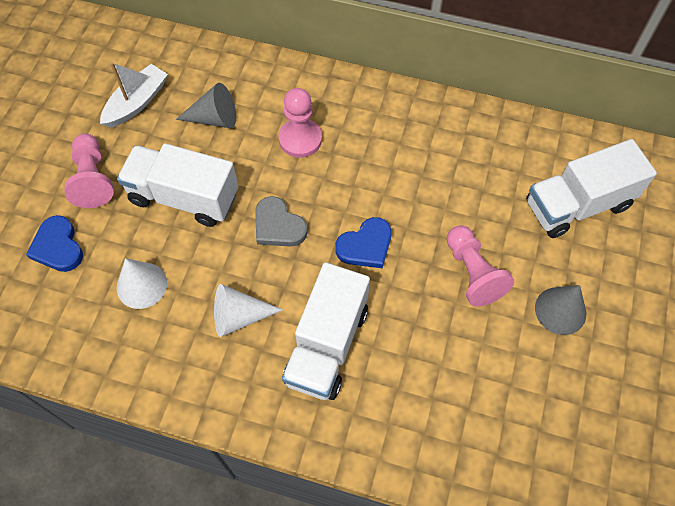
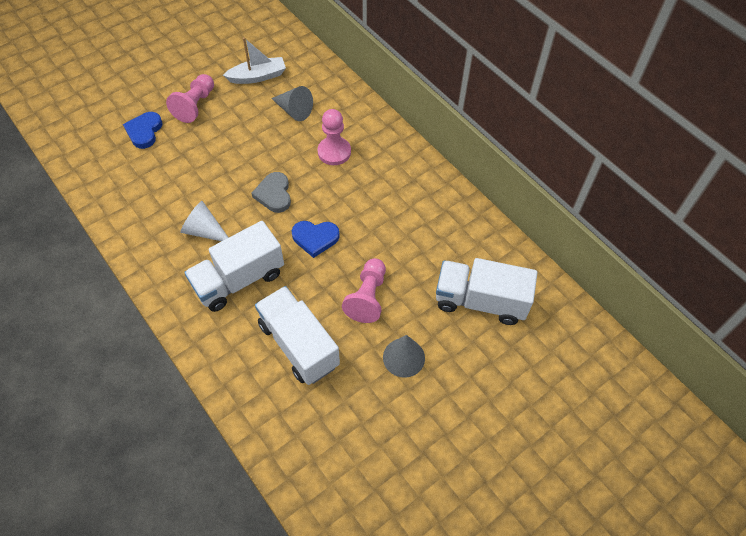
camera: 35 degrees right, 5 degrees down
(141, 285) = (168, 179): white cone -> none
(184, 197) = (235, 145): white truck -> white truck (299, 344)

